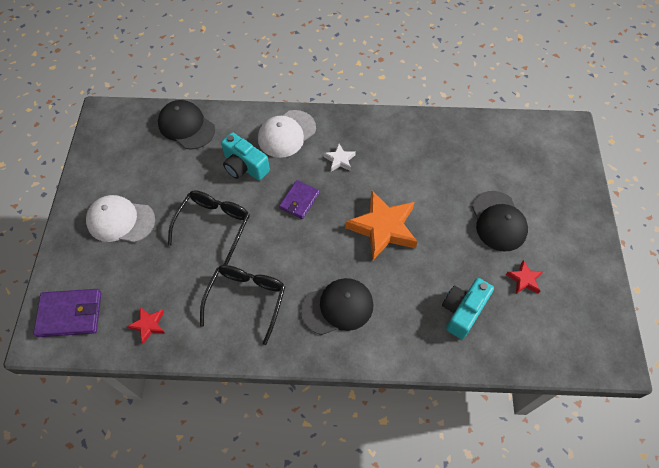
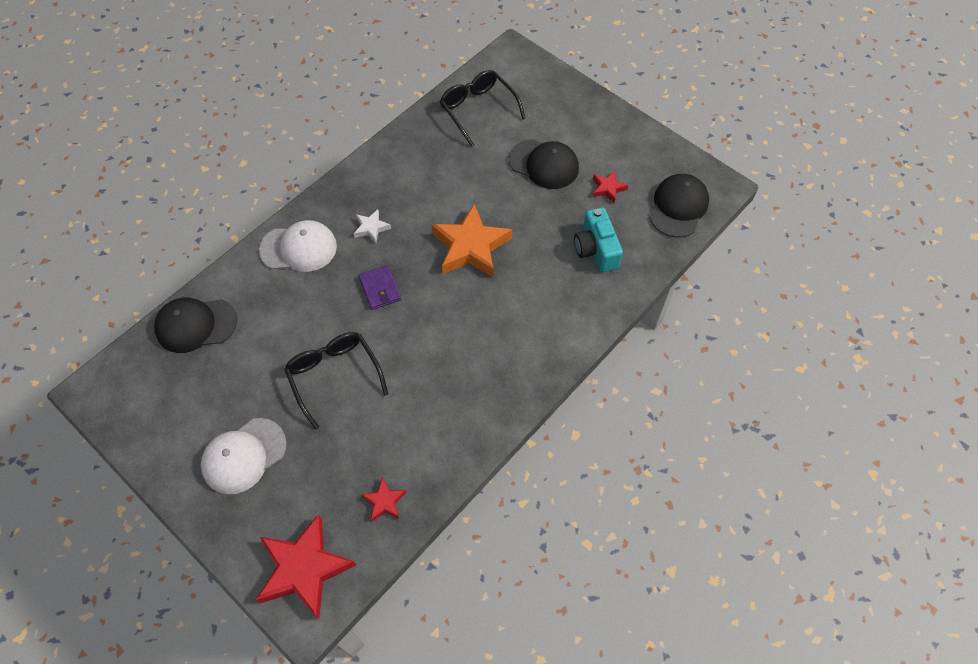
camera: 50 degrees left, 0 degrees up
(70, 314) = (304, 568): purple wallet -> red star
(244, 166) = (297, 307): turquoise camera -> none
(247, 299) = (437, 400): black glasses -> black glasses (478, 109)
(286, 134) = (299, 248): white cap -> white cap turned 90 degrees counterclockwise
(337, 307) = (510, 334): black cap -> black cap (678, 207)

